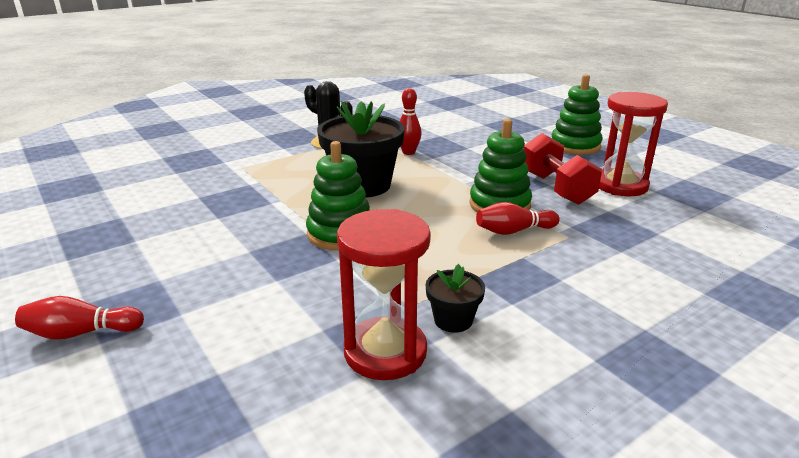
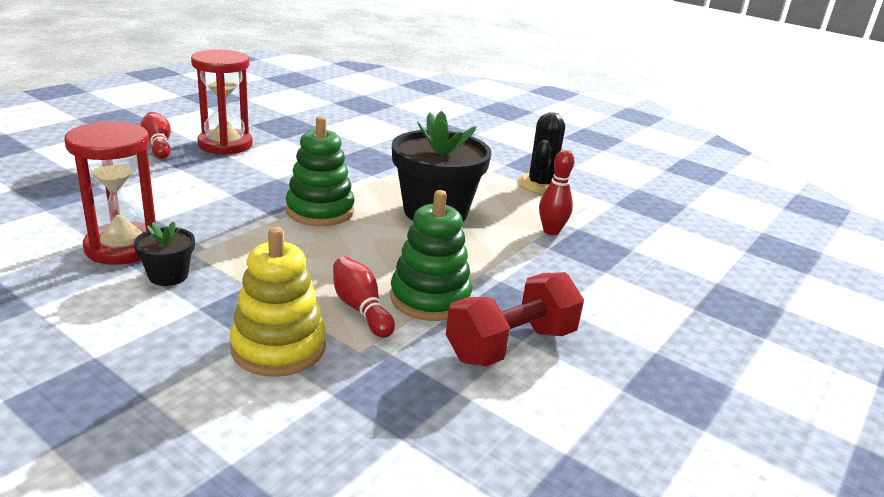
camera: 70 degrees right, 0 degrees up
(569, 268) = (278, 348): none -> yellow stacking toy
(575, 146) = (707, 371): green stacking toy -> none
(620, 185) = (563, 412): red hourglass -> red hourglass (225, 145)

